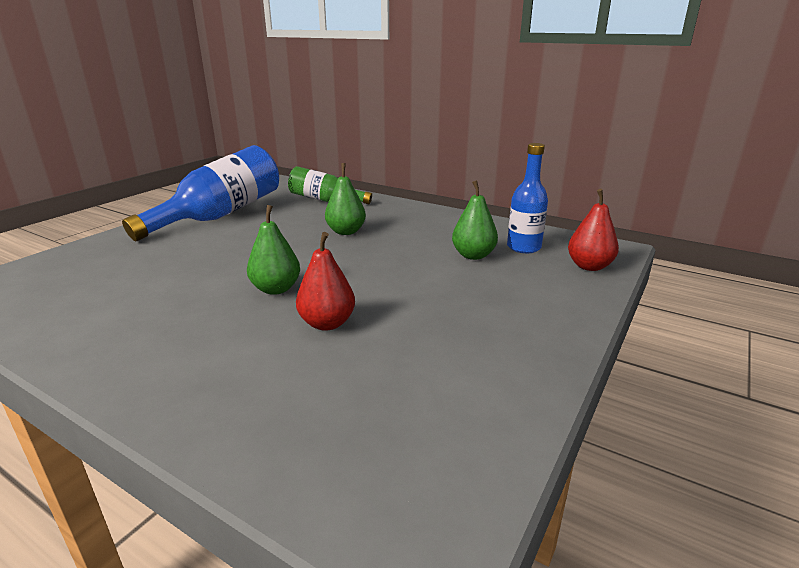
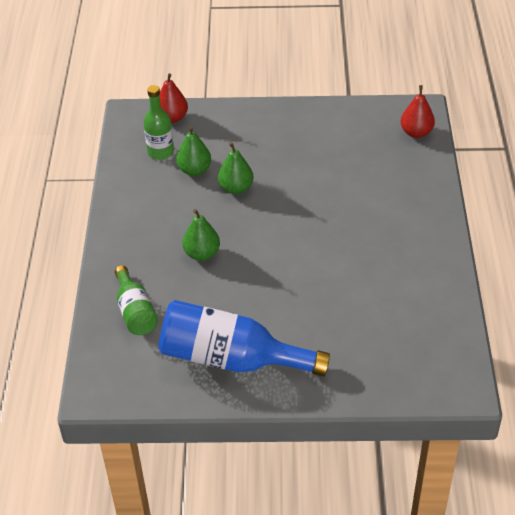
camera: 120 degrees left, 20 degrees up
(276, 289) = (319, 234): green pear -> green pear (236, 188)
(327, 323) = (334, 191): red pear -> red pear (416, 132)
(523, 247) = (160, 152): blue bottle -> green bottle

